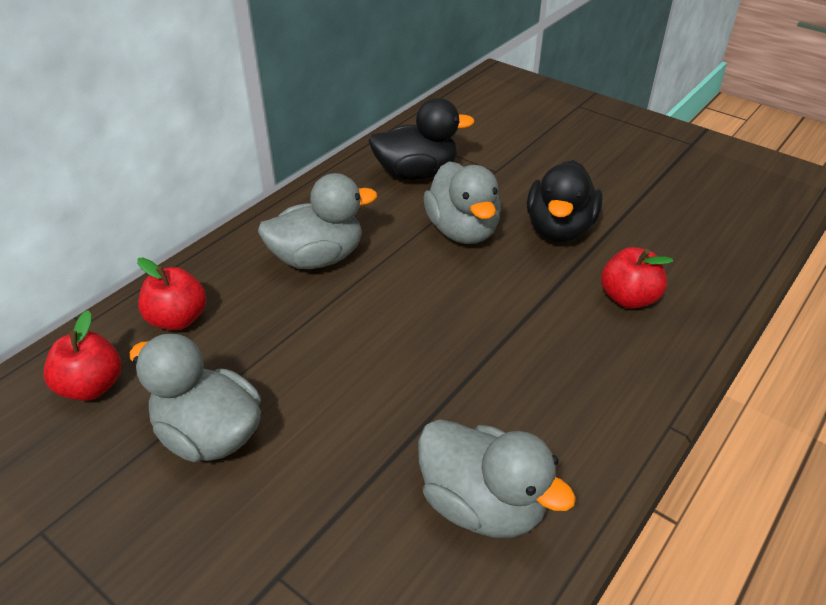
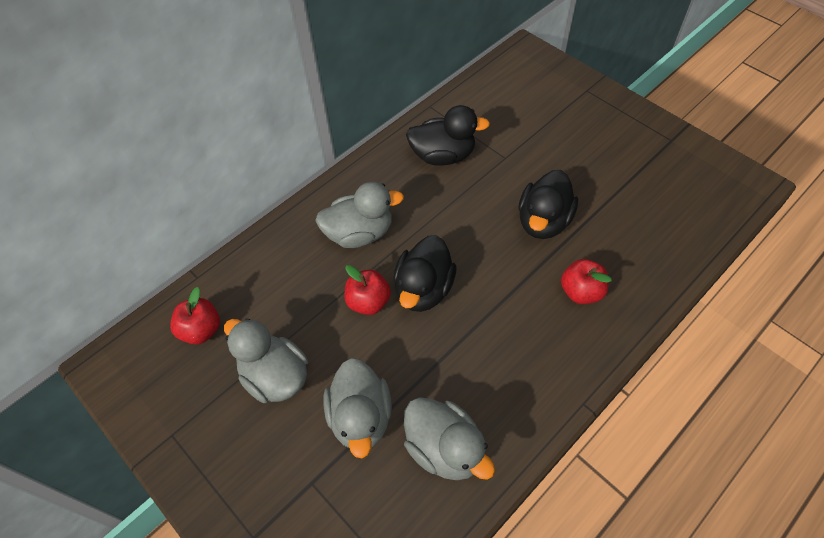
camera: 10 degrees right, 15 degrees up
(178, 319) = (259, 280): red apple -> red apple (368, 302)
(416, 312) = (423, 289): none -> black duck
(462, 231) = (469, 216): grey duck -> grey duck (361, 417)

